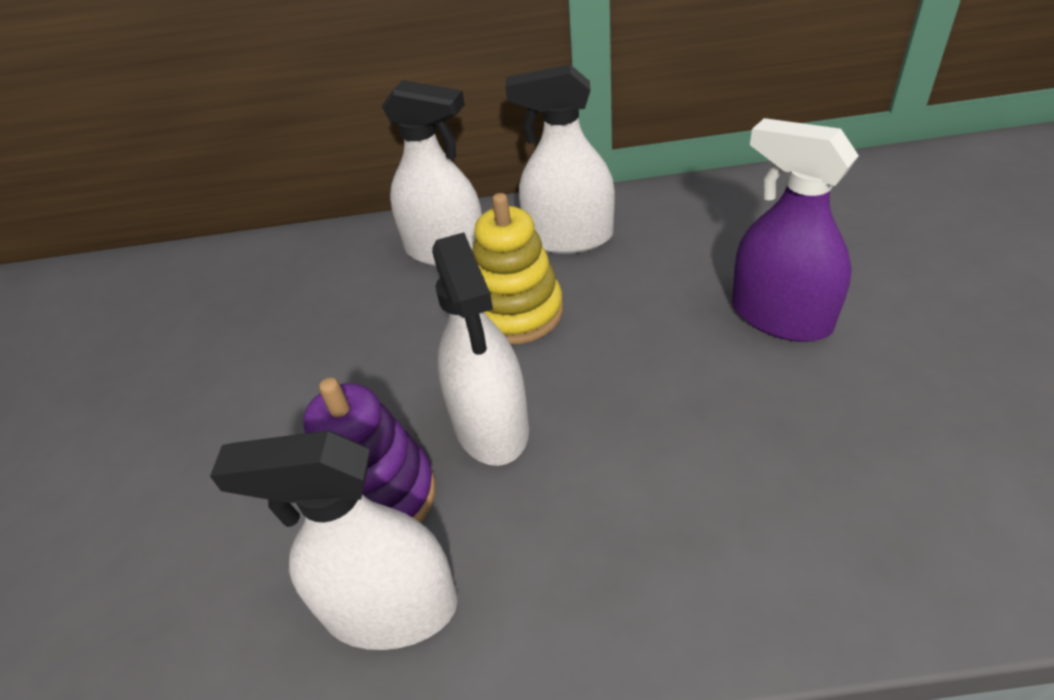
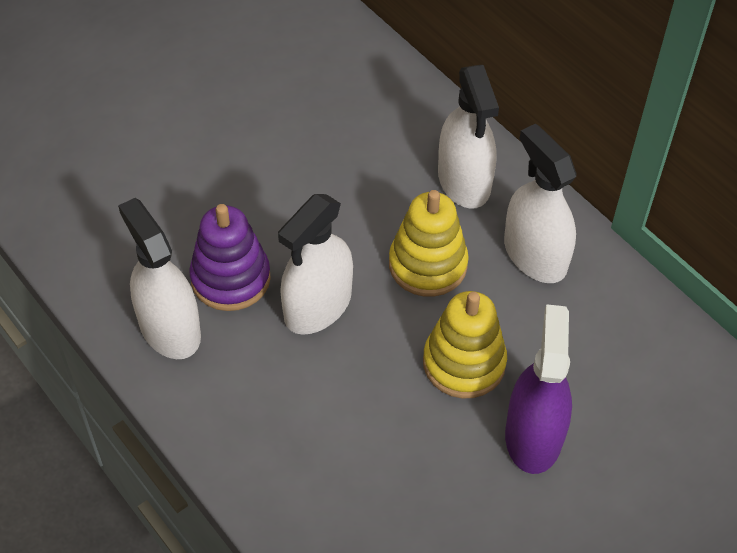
camera: 50 degrees right, 10 degrees up
(657, 332) = (464, 363): none -> yellow stacking toy

